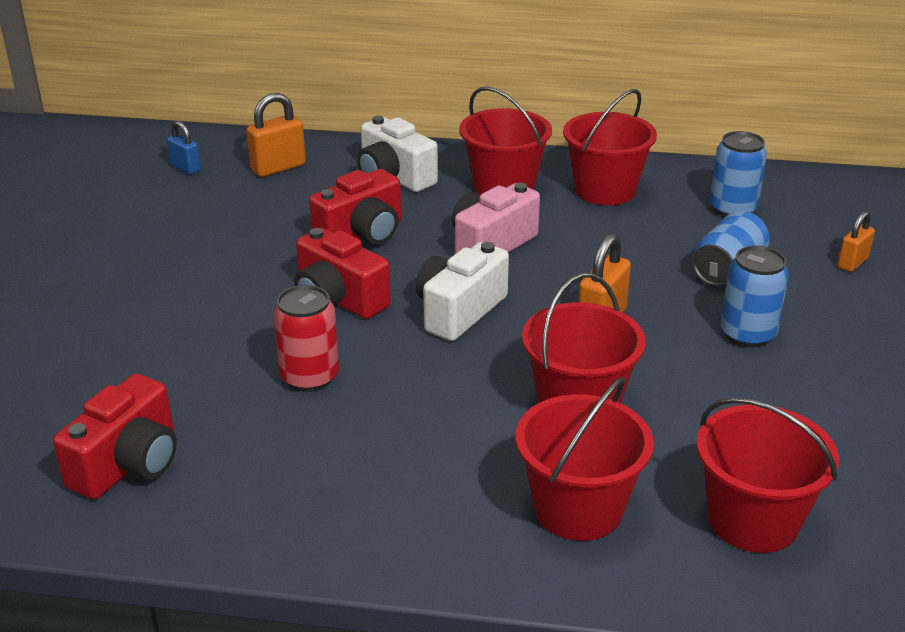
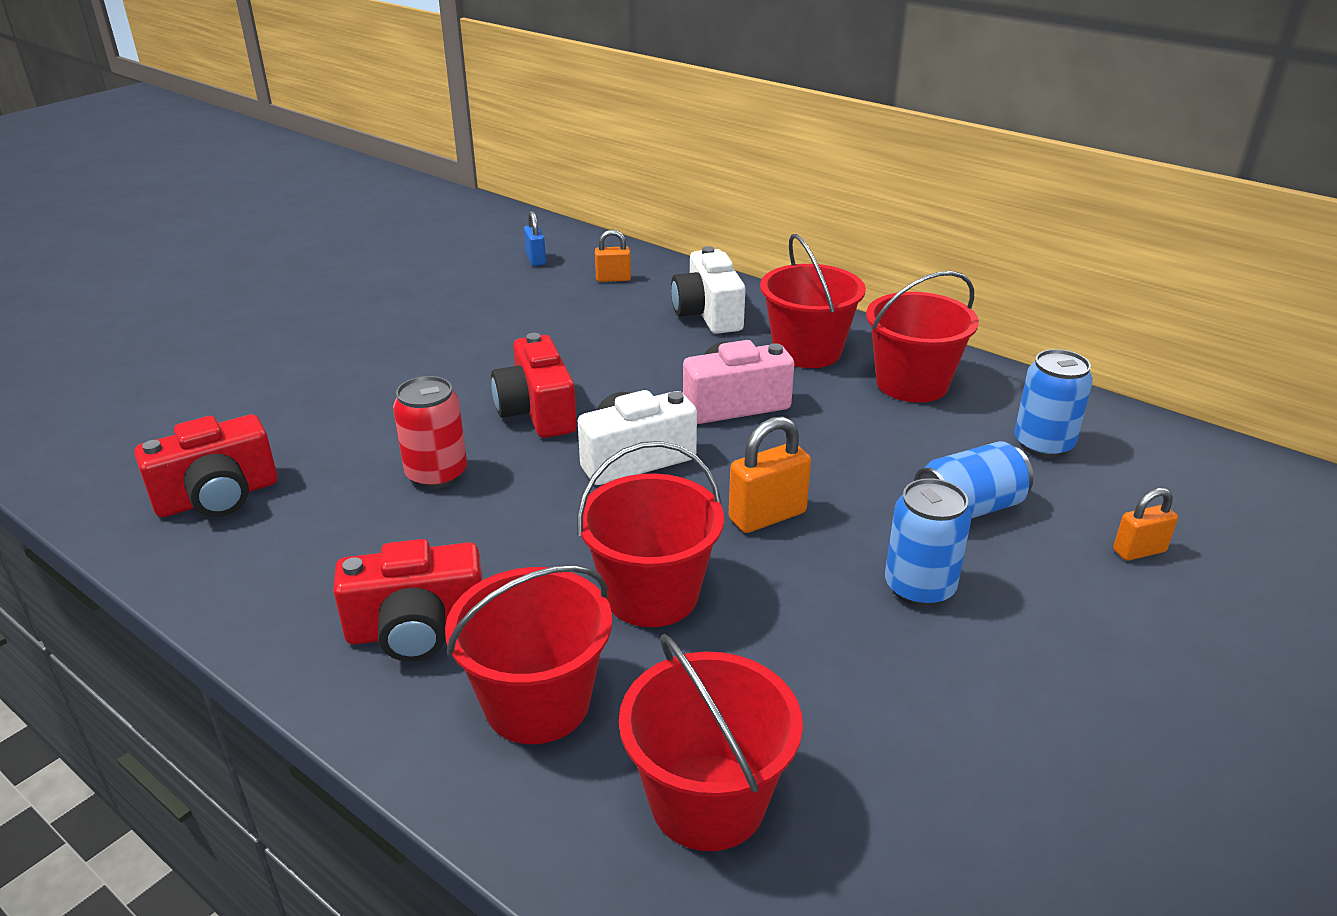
camera: 30 degrees right, 0 degrees up
(278, 168) = (613, 279): orange padlock -> orange padlock, size x0.64
(362, 234) = (622, 358): red camera -> red camera (417, 630)

